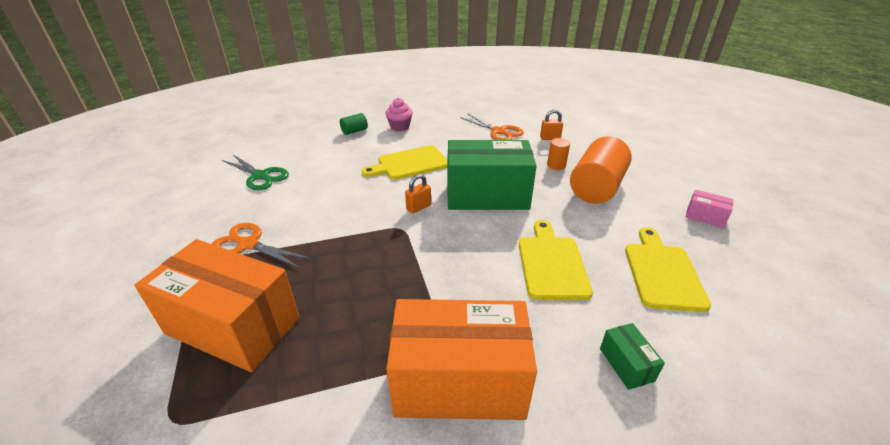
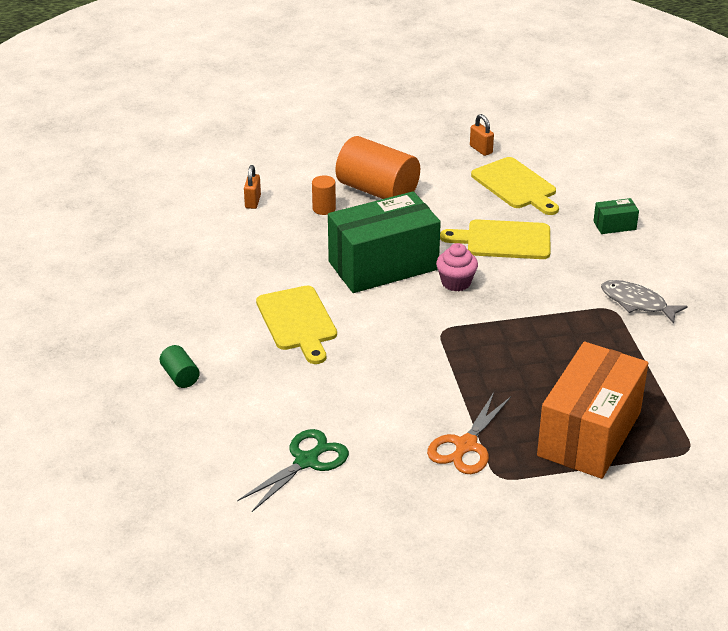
camera: 85 degrees left, 0 degrees up
(400, 127) = (179, 330): pink cupcake -> pink cupcake (456, 282)
(418, 207) = (403, 316): orange padlock -> orange padlock (481, 149)
(459, 381) = (637, 303): orange box -> grey fish
(487, 195) = (383, 265): green box -> green box turned 60 degrees clockwise
(498, 131) = (221, 240): orange scissors -> none
(662, 273) = (516, 185): yellow cutting board -> yellow cutting board turned 135 degrees counterclockwise
(705, 217) = (437, 142): pink box -> none

